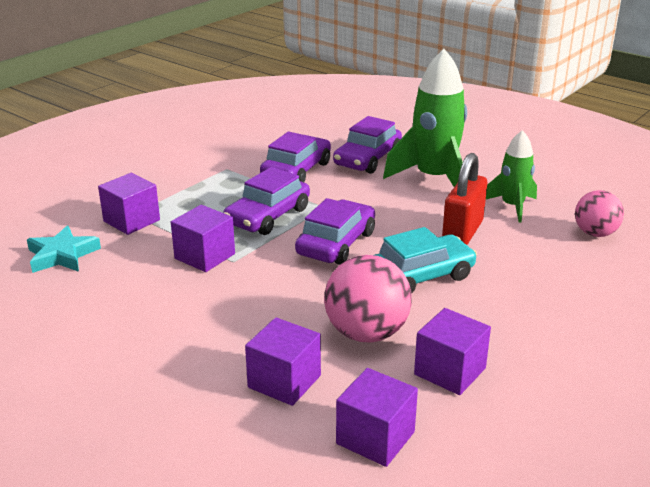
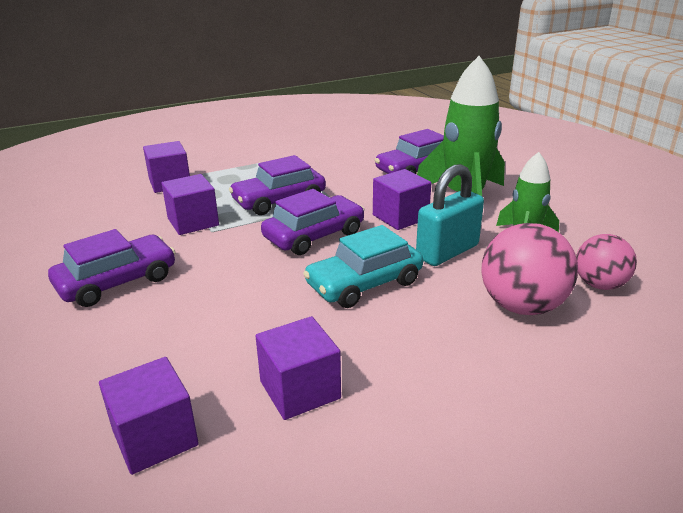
camera: 25 degrees right, 0 degrees up
(62, 255) = (92, 198): turquoise star -> none
(284, 381) = (136, 350): purple cube -> purple cube (400, 217)
(296, 170) = (342, 168): purple car -> purple car (117, 281)
(366, 333) = (257, 325): pink ball -> pink ball (522, 306)
(420, 276) = (364, 283): turquoise car -> turquoise car turned 150 degrees clockwise
(462, 232) = (447, 252): red padlock -> turquoise padlock

